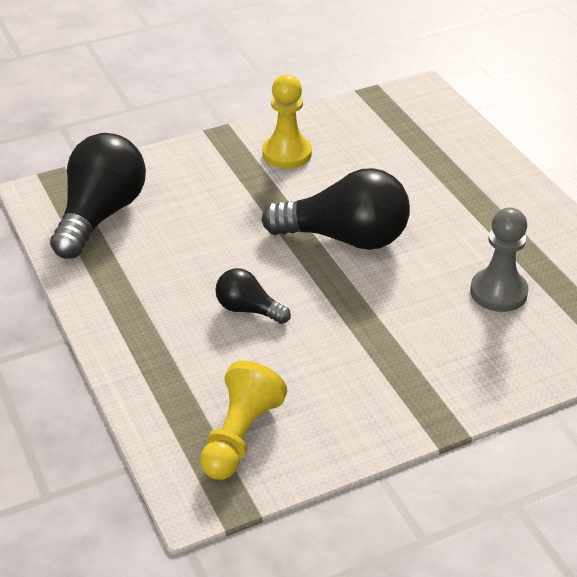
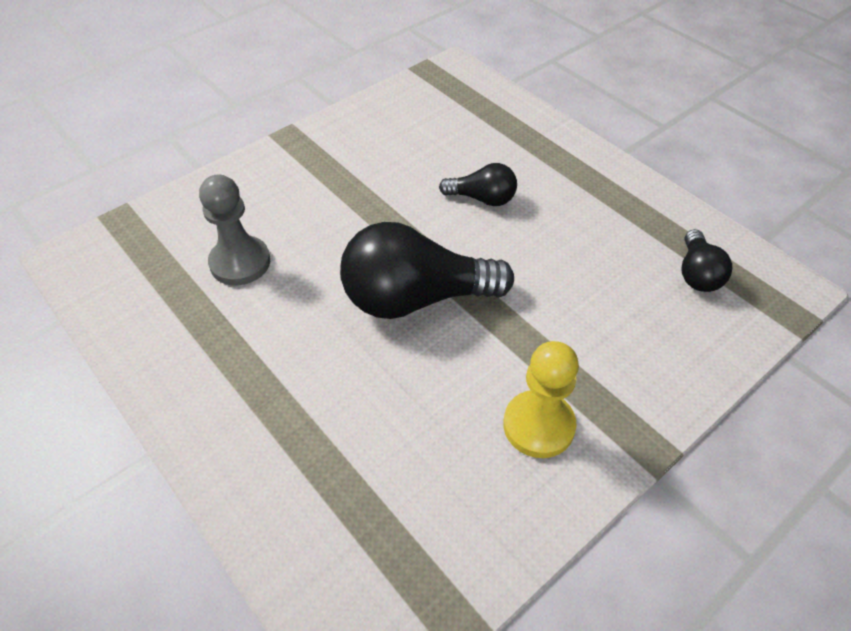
camera: 165 degrees right, 10 degrees up
(101, 215) = (697, 274): black light bulb -> black light bulb, size x0.51
(240, 436) = (442, 105): yellow pawn -> none

